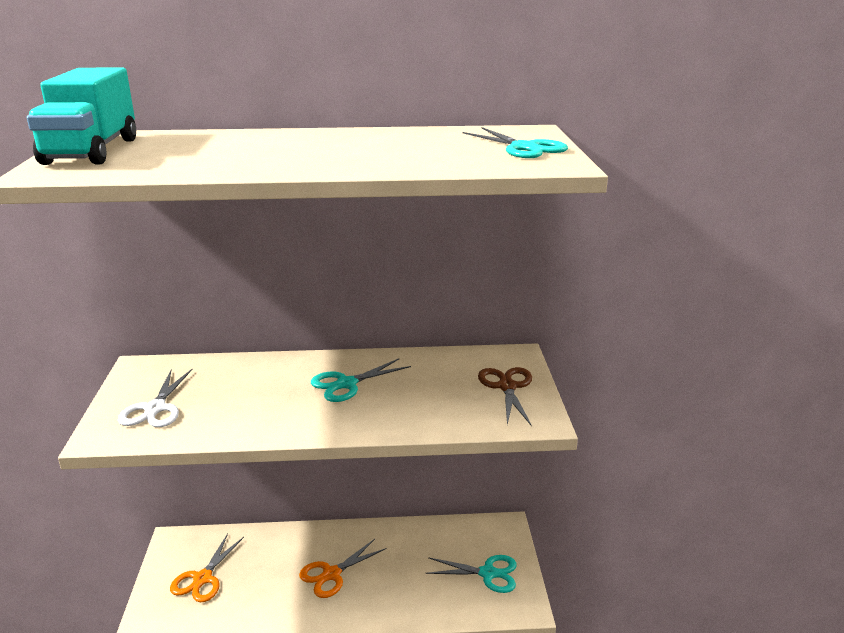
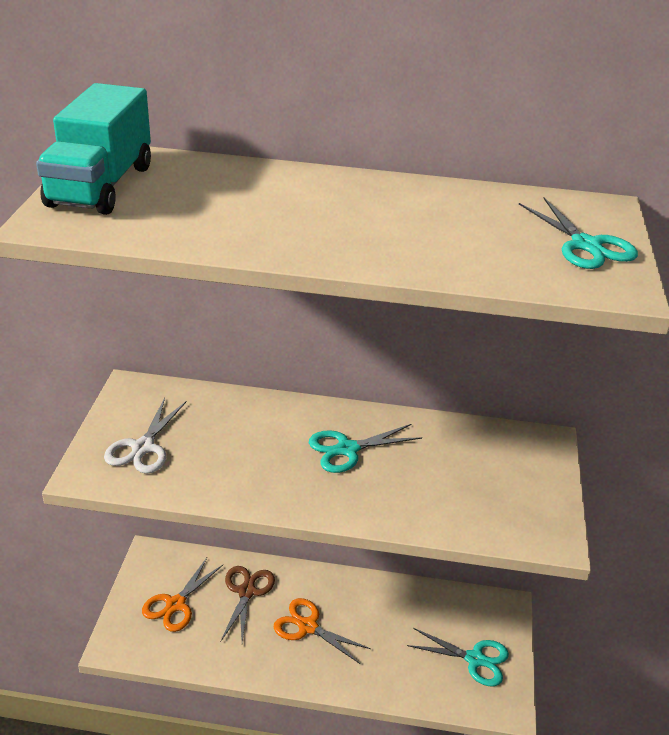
camera: 10 degrees right, 10 degrees up
(331, 574) = (307, 626): orange scissors -> orange scissors turned 60 degrees clockwise
(507, 386) = (525, 484): brown scissors -> brown scissors (246, 591)

